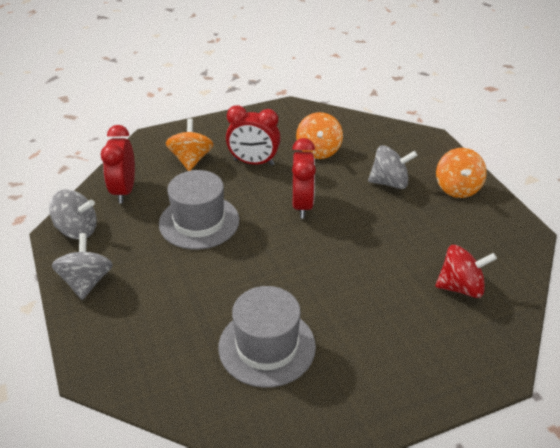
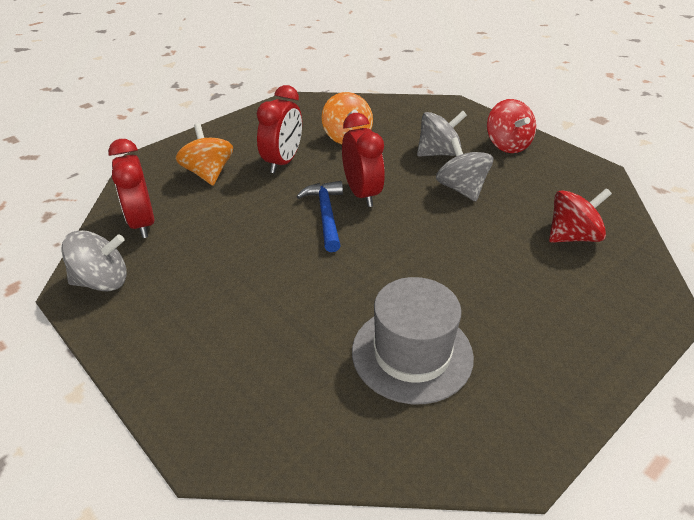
camera: 20 degrees left, 0 degrees up
(87, 282) = (146, 339): grey spinning top -> grey spinning top (461, 189)
(199, 222) = (254, 236): grey hat -> none
(253, 162) = (283, 162): red clock -> red clock turned 60 degrees counterclockwise
(263, 217) = (325, 215): none -> blue hammer
(457, 188) = (507, 145): orange spinning top -> red spinning top

